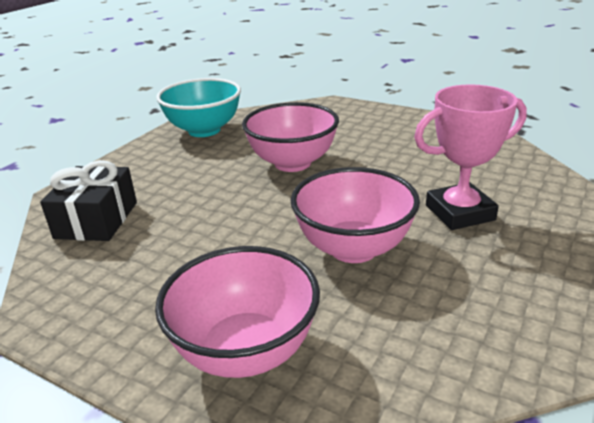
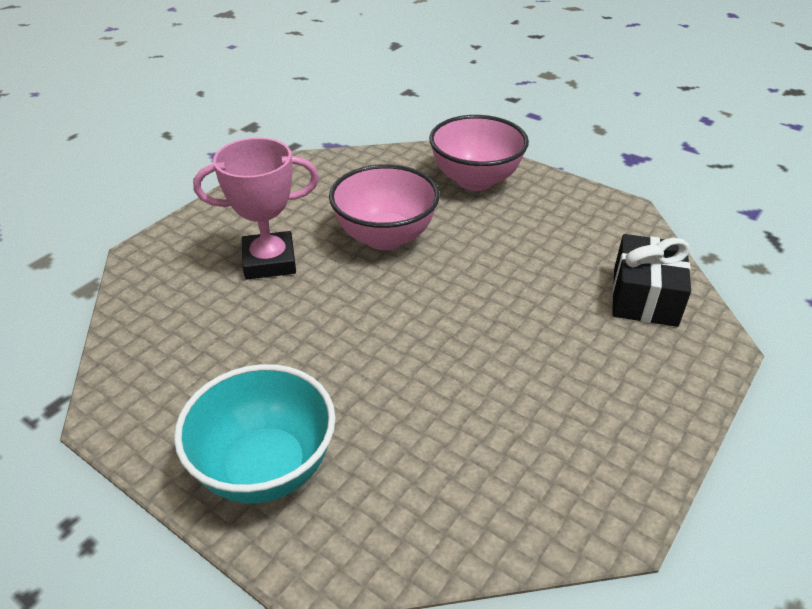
camera: 175 degrees left, 10 degrees up
(204, 130) = (574, 486): turquoise bowl -> turquoise bowl (266, 468)
(292, 163) = (423, 364): pink bowl -> none

